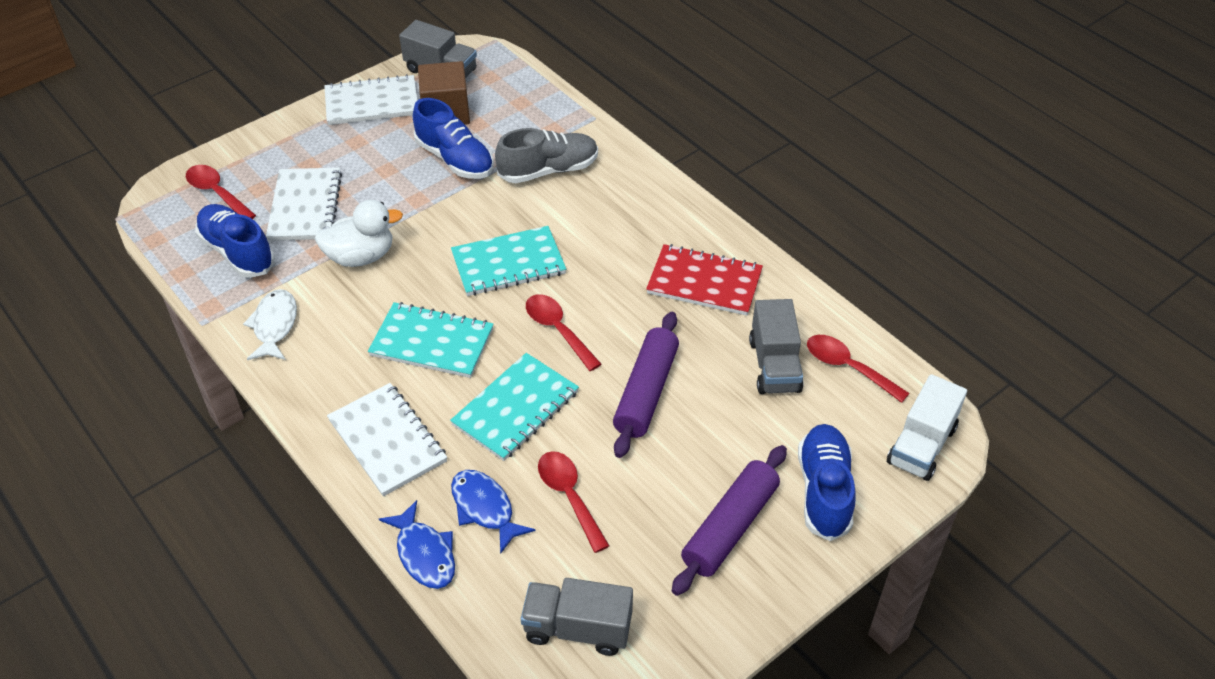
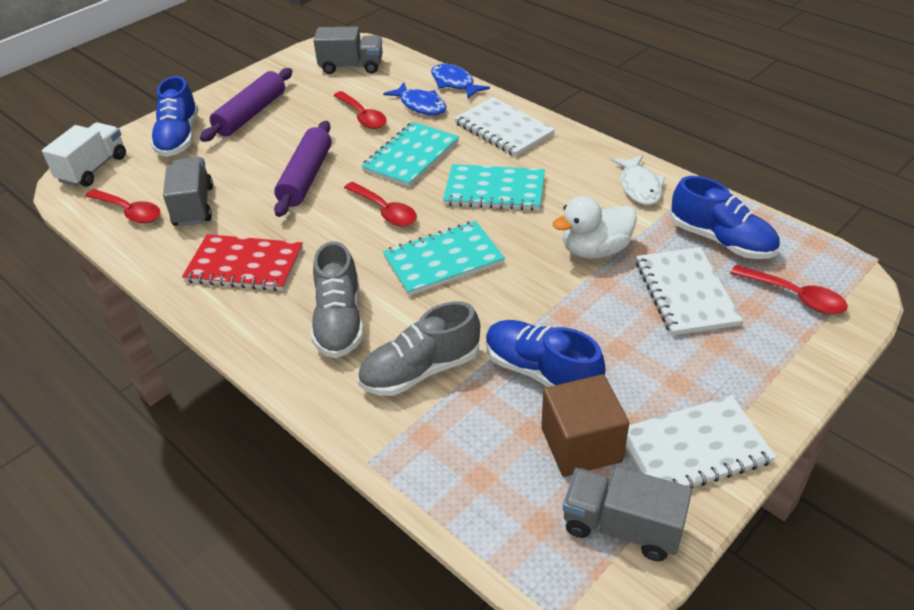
camera: 175 degrees right, 5 degrees down
(612, 216) = (339, 321): none -> grey shoe

